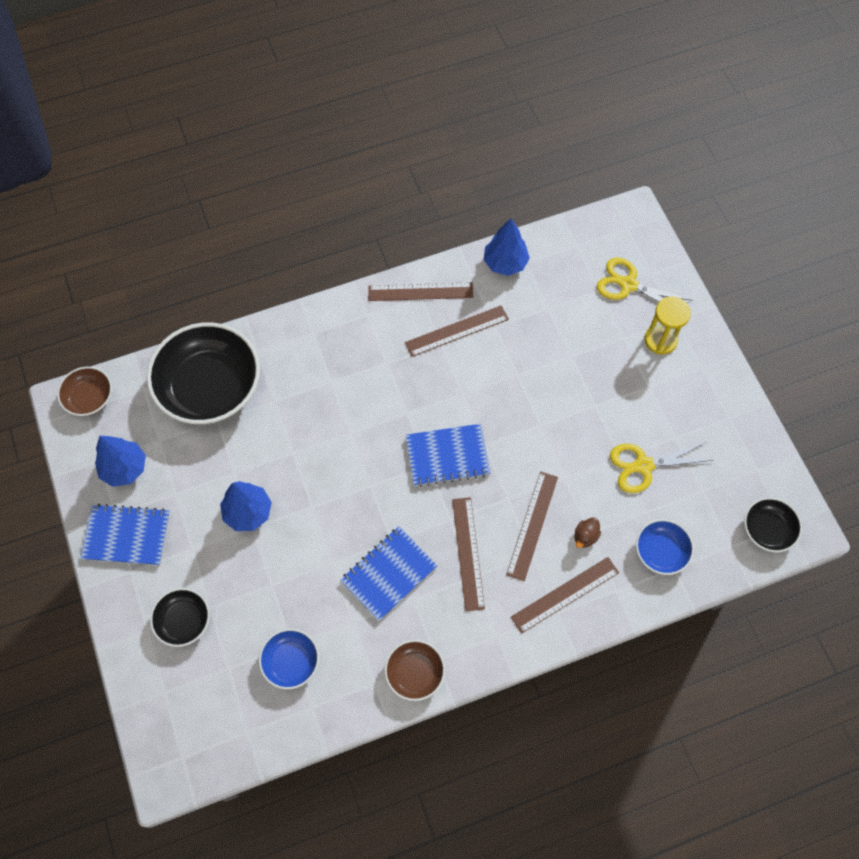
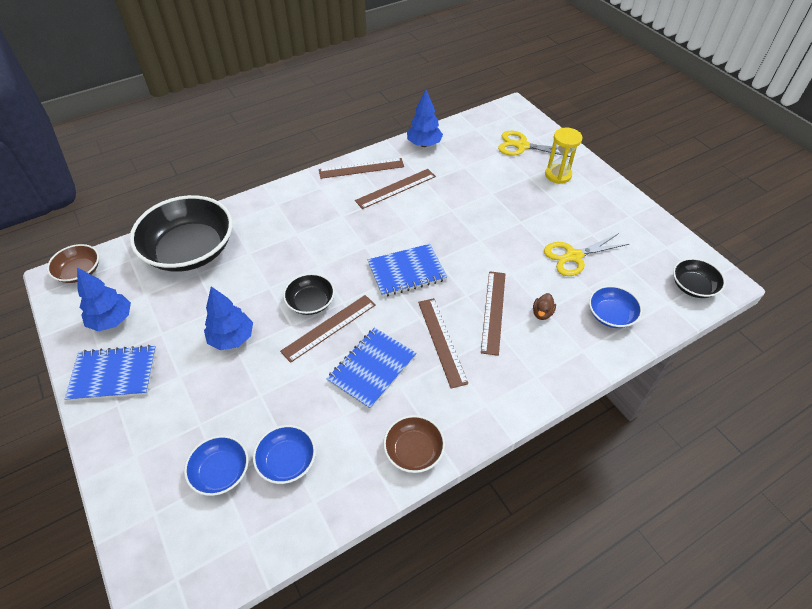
camera: 10 degrees left, 15 degrees down
(183, 621) = (173, 440): black bowl -> black bowl (310, 302)
(227, 662) = (221, 472): none -> blue bowl
(565, 595) = (538, 361): brown ruler -> brown ruler (329, 327)

